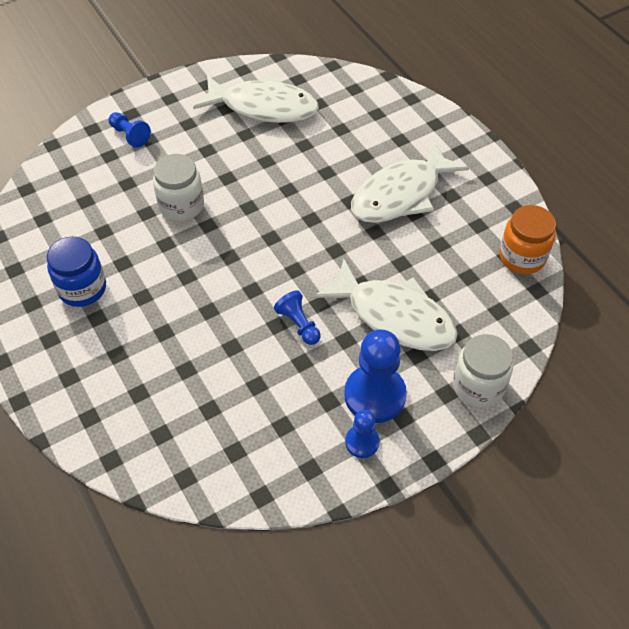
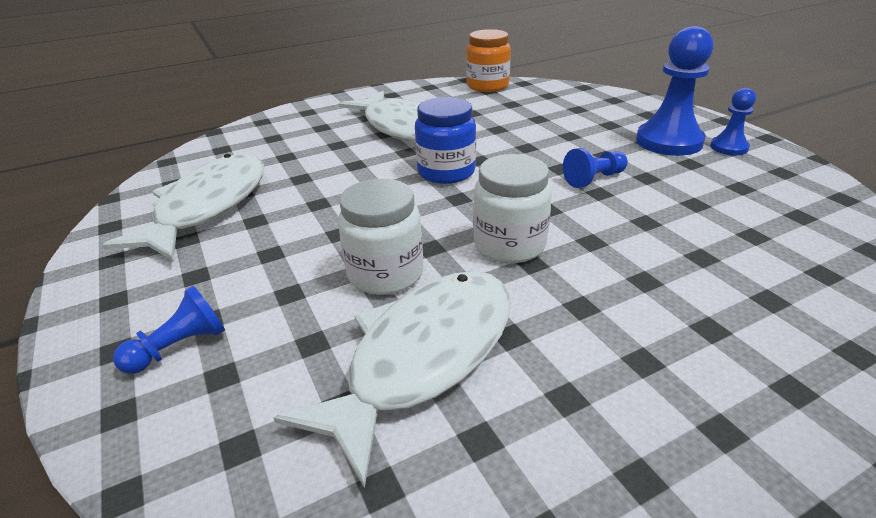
camera: 85 degrees left, 20 degrees down
(82, 288) = (580, 388): blue jar -> blue jar (446, 172)
(394, 316) = (567, 132): white fish -> white fish (423, 357)
(478, 386) = (633, 103): white jar -> white jar (509, 245)

